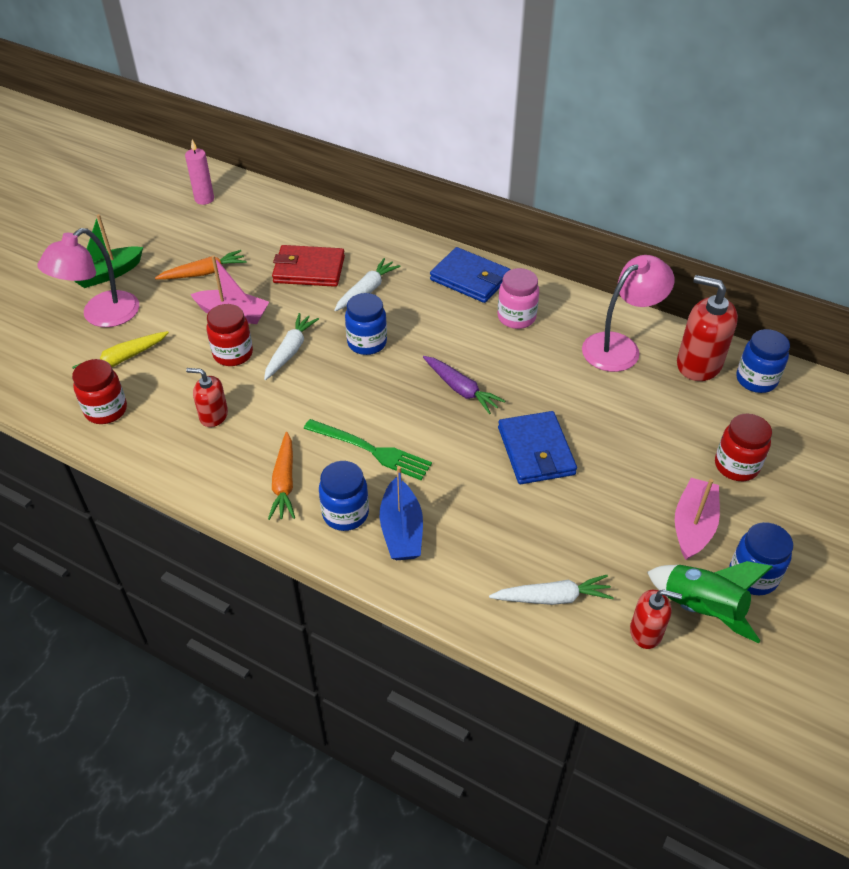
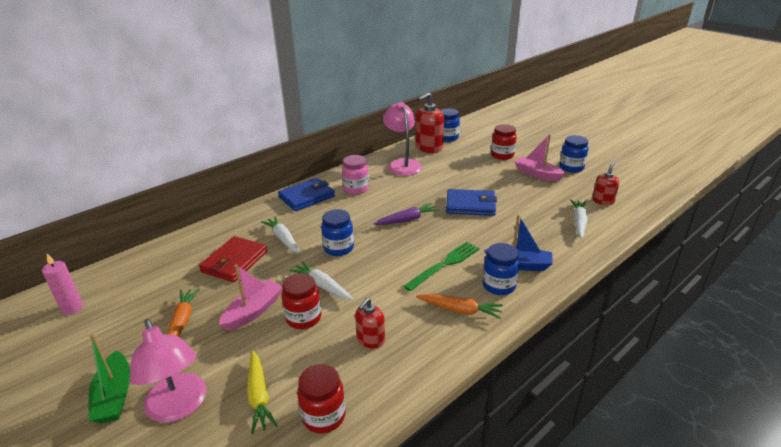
camera: 70 degrees left, 15 degrees down
(701, 609) = (590, 184): green rocket -> none

